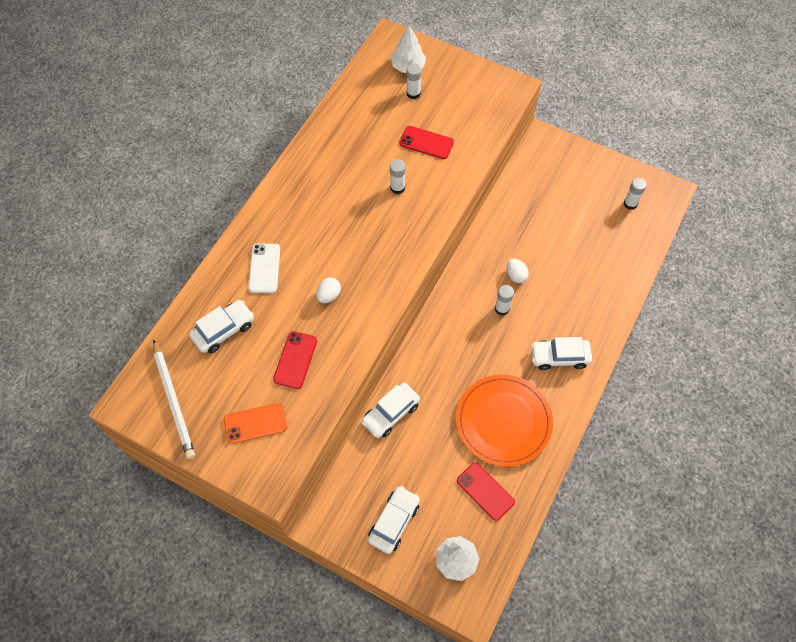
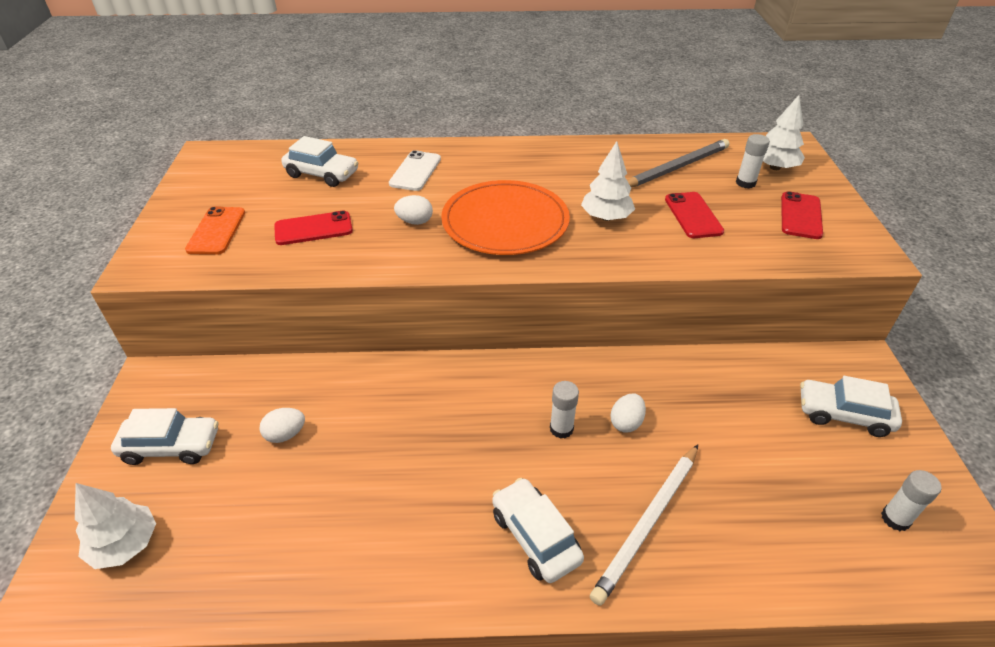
camera: 60 degrees right, 20 degrees down
(174, 400) = (222, 175): white pencil -> white pencil (648, 523)
(255, 423) = (216, 231): orange phone -> orange phone turned 45 degrees clockwise
(264, 268) = (415, 171): white phone -> white phone turned 45 degrees counterclockwise
(371, 116) = (676, 167): none -> grey pencil
(391, 413) = (330, 380): white car -> white car (843, 414)
(397, 188) = (606, 217): white glue stick -> white tree
(422, 453) = (285, 434): none -> white egg
(485, 491) = (252, 534): red phone -> red phone (800, 216)
(503, 421) = (381, 508): orange plate -> orange plate (505, 222)

